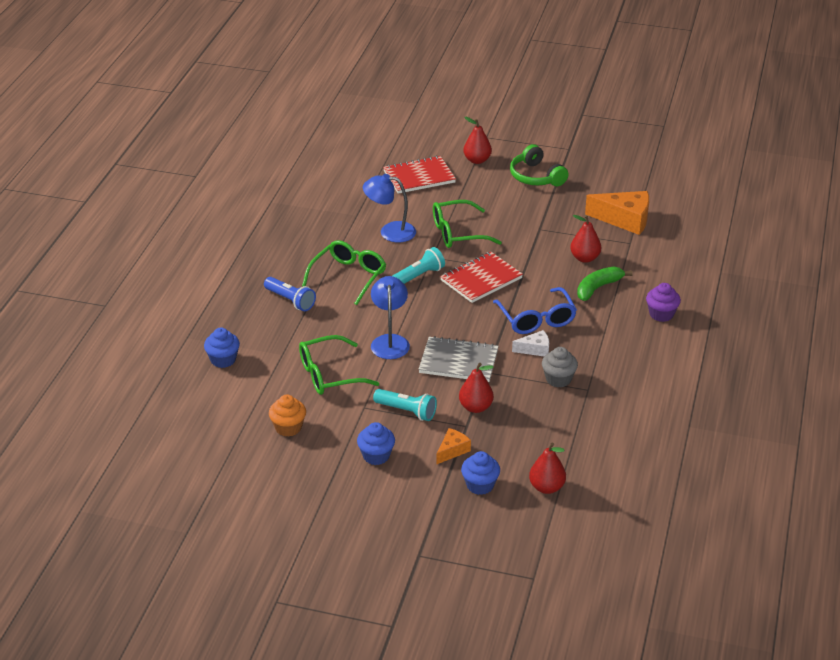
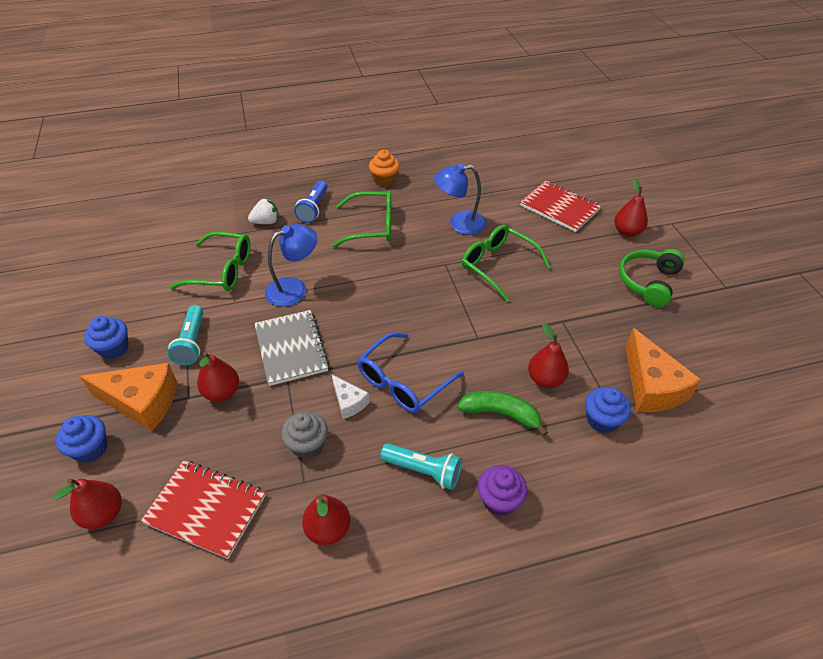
camera: 60 degrees right, 10 degrees up
(223, 360) = (211, 206): blue cupcake -> blue cupcake (602, 420)
(283, 333) = (266, 222): none -> white strawberry
(288, 428) = (135, 276): orange cupcake -> orange cupcake (384, 180)
(329, 375) = (222, 271): green glasses -> green glasses turned 150 degrees clockwise
(390, 231) = (459, 223): blue lamp -> blue lamp turned 75 degrees counterclockwise
(418, 276) = (408, 267): turquoise flashlight -> turquoise flashlight (423, 470)
(452, 450) = (142, 402): orange cheese -> orange cheese, size x1.89
(481, 279) = (438, 311): red notebook -> red notebook (206, 509)
(632, 389) = (328, 529): none -> red pear

